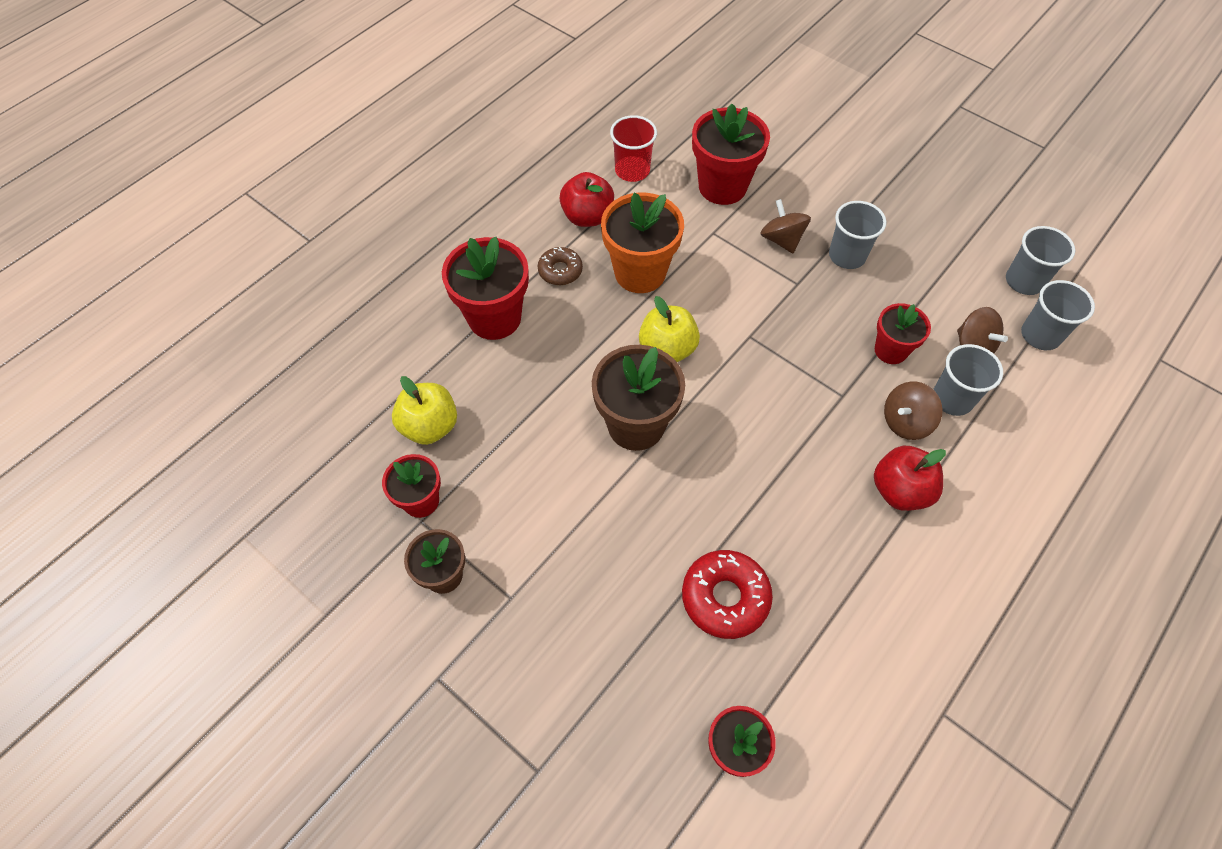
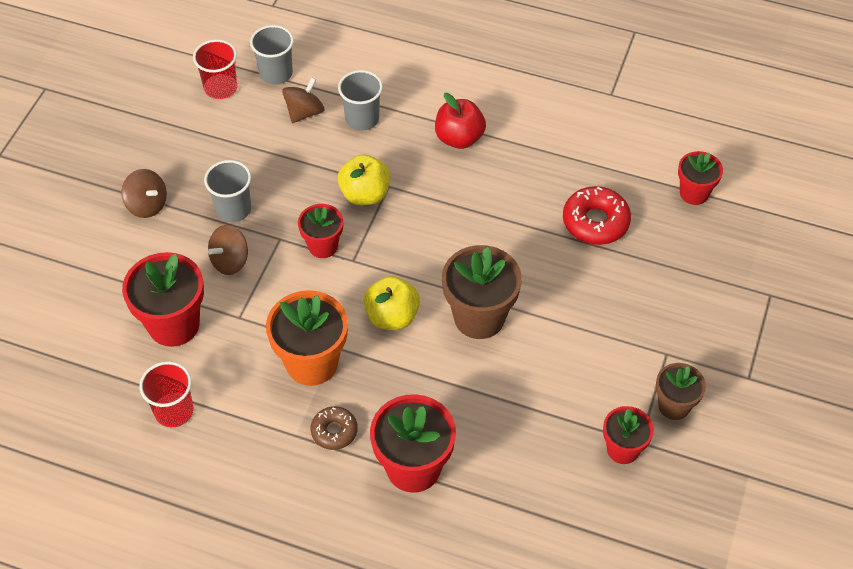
camera: 110 degrees left, 5 degrees down
(430, 426) = (552, 473): yellow apple -> yellow apple (365, 194)
(587, 217) = (254, 431): red apple -> none
(890, 350) = (329, 163): red flower pot -> red flower pot (323, 246)
(905, 422) = (396, 143): brown spinning top -> brown spinning top (147, 205)
(1024, 281) = (220, 88): grey cup -> red cup

